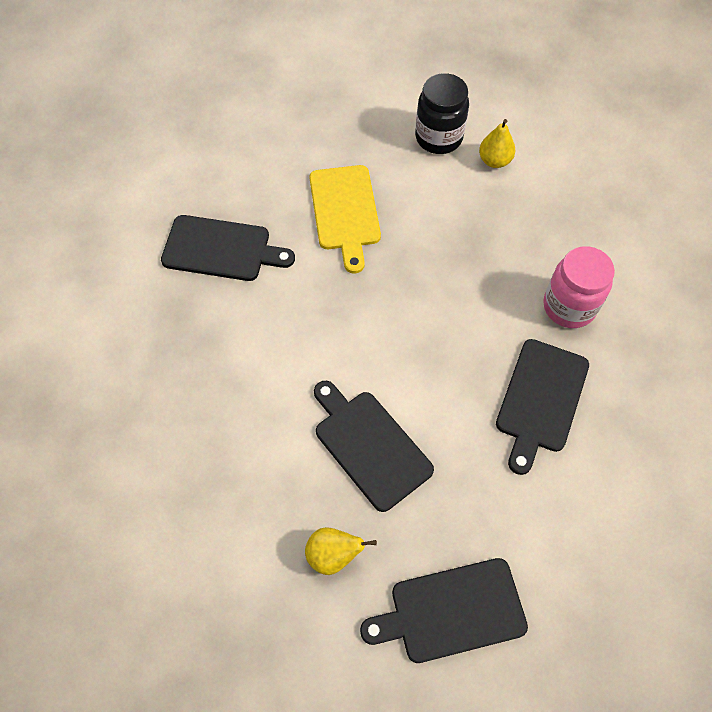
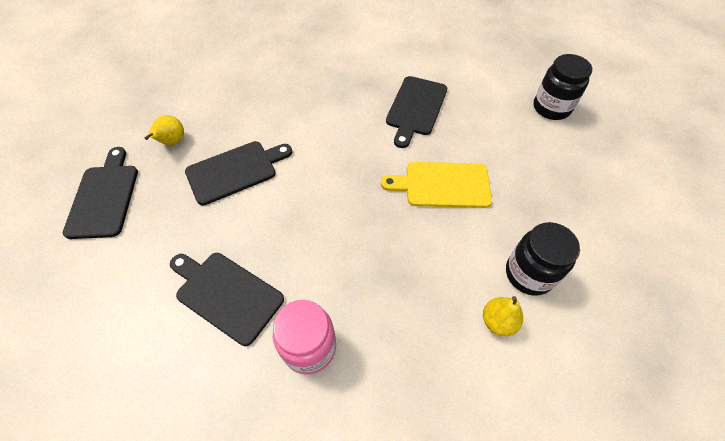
camera: 100 degrees right, 5 degrees down
(204, 111) = (551, 108): none -> black jar

